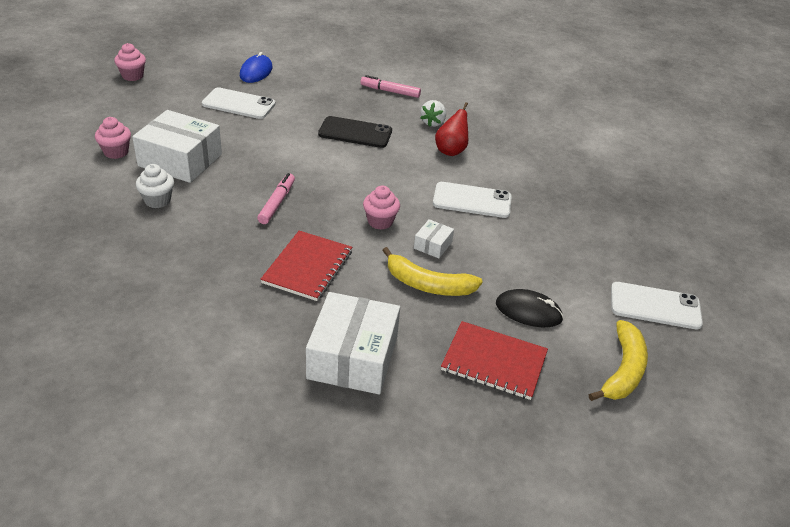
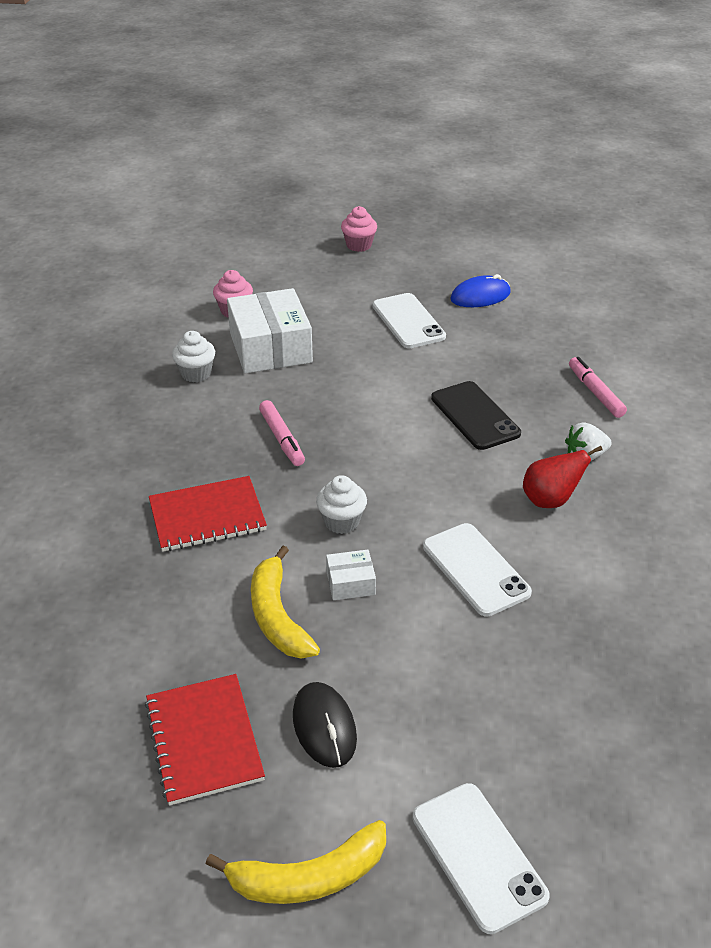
camera: 55 degrees right, 0 degrees up
(277, 203) = (282, 439): pink marker -> pink marker turned 90 degrees clockwise
(352, 357) = (106, 623): white box -> none
(380, 221) = (341, 522): pink cupcake -> white cupcake

